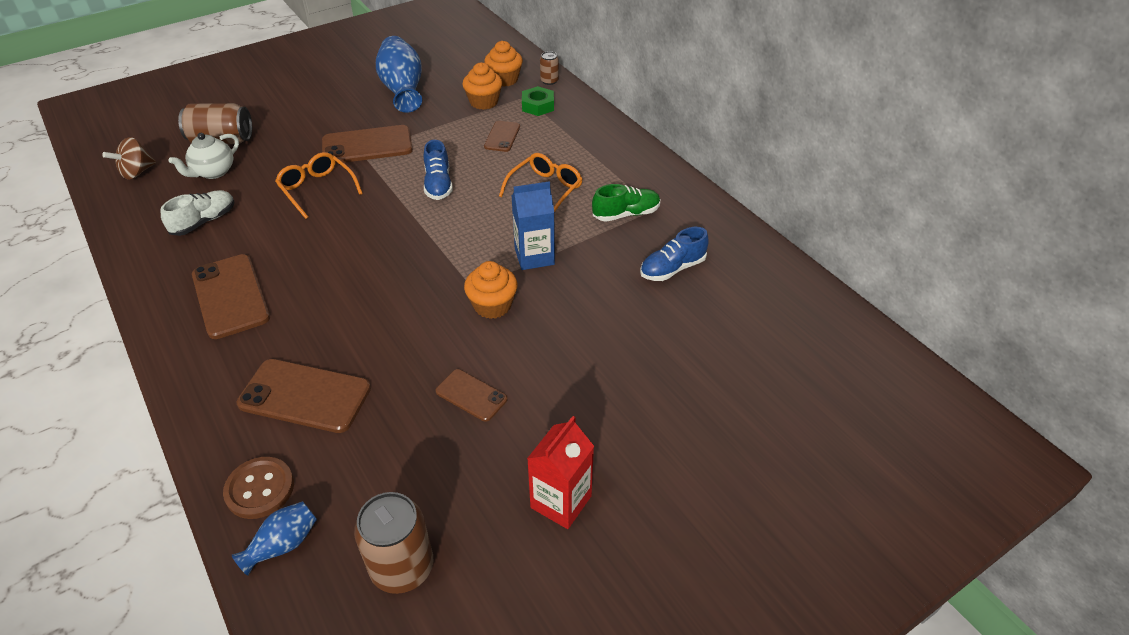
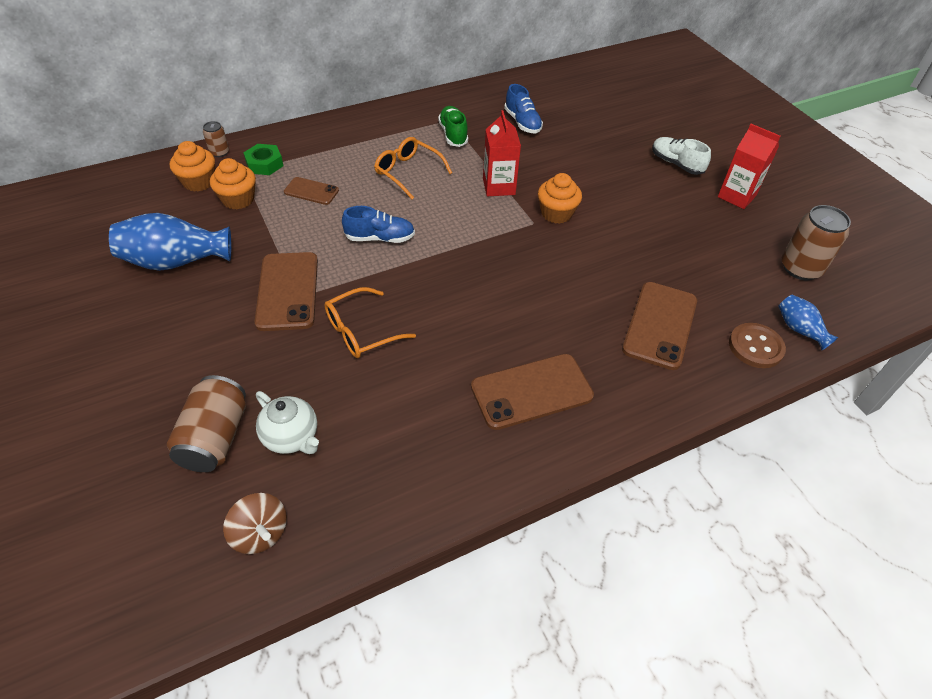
camera: 85 degrees left, 5 degrees up
(204, 221) = (397, 433): white shoe -> white shoe (676, 164)
(471, 395) = (652, 230): brown phone -> none
(534, 256) = (499, 186): blue carton -> red carton

